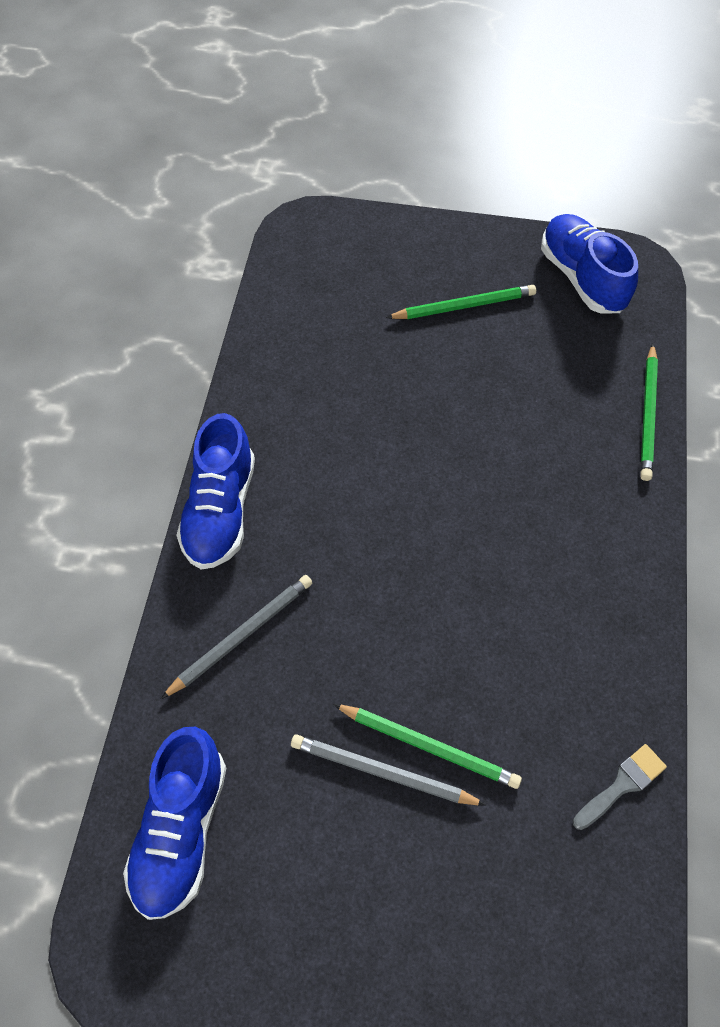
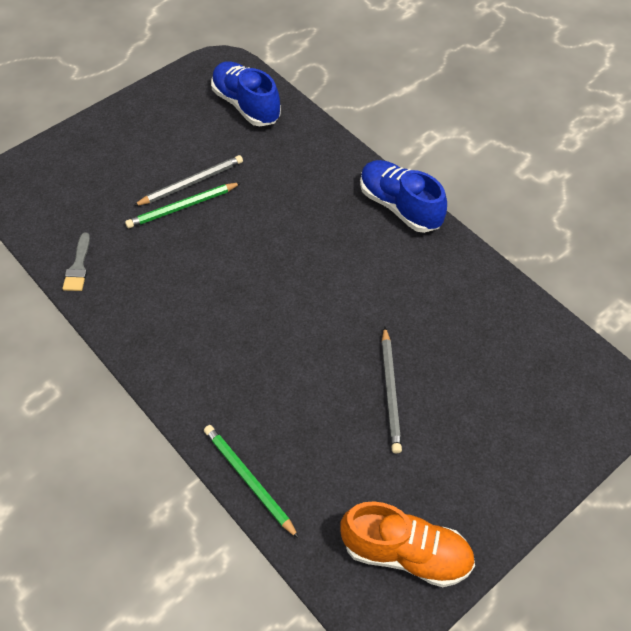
camera: 130 degrees right, 5 degrees down
(241, 635) = (315, 173): grey pencil -> grey pencil (391, 391)
(464, 306) = (447, 443): green pencil -> none
(582, 278) = (406, 553): blue shoe -> orange shoe

